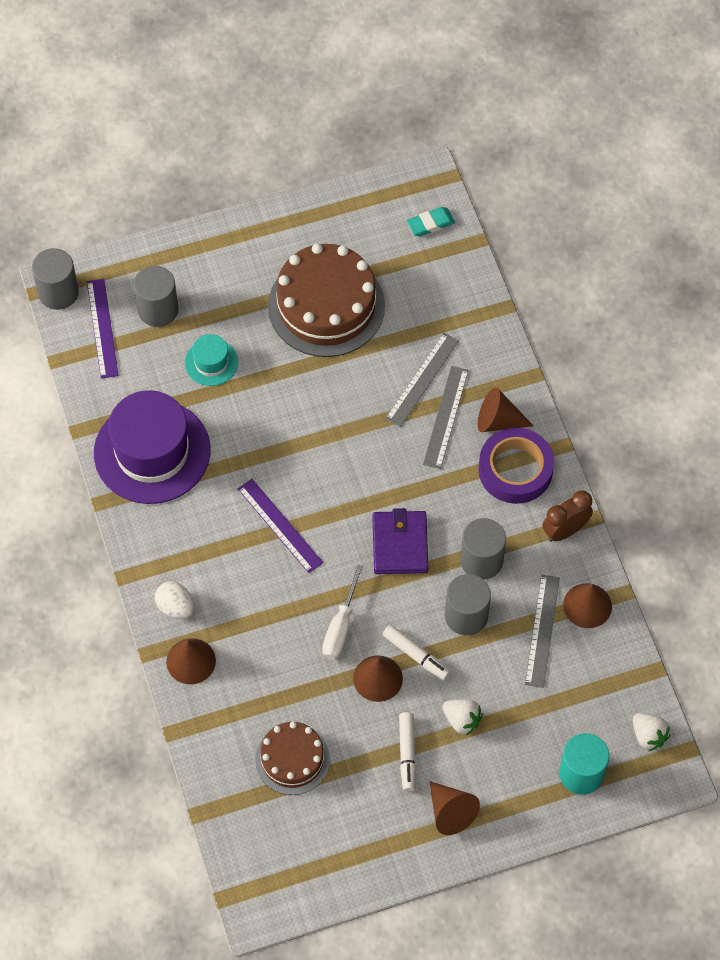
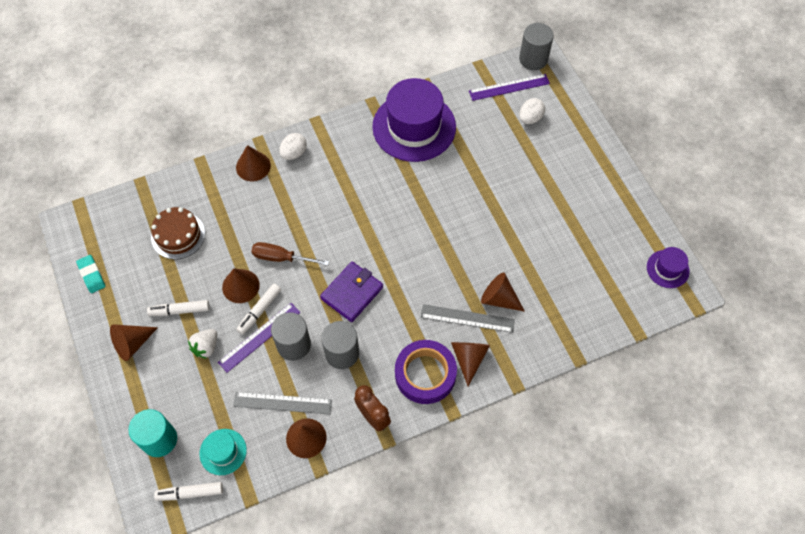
camera: 85 degrees right, 0 degrees up
(158, 310) = (530, 118): grey cylinder -> white egg
(211, 362) = (492, 155): turquoise hat -> turquoise hat (223, 451)
(280, 525) = (362, 211): purple ruler -> purple ruler (259, 337)
(326, 305) = (554, 226): brown cake -> none
(341, 627) = (281, 258): white screwdriver -> brown screwdriver
(398, 195) = (667, 269): none -> purple hat
(400, 544) = (352, 293): purple wallet -> purple wallet turned 45 degrees counterclockwise
(422, 379) = (499, 298): grey ruler -> brown cone
(430, 224) = (646, 295): turquoise eraser -> turquoise eraser (91, 275)
(648, 736) = (190, 493): white strawberry -> white marker

